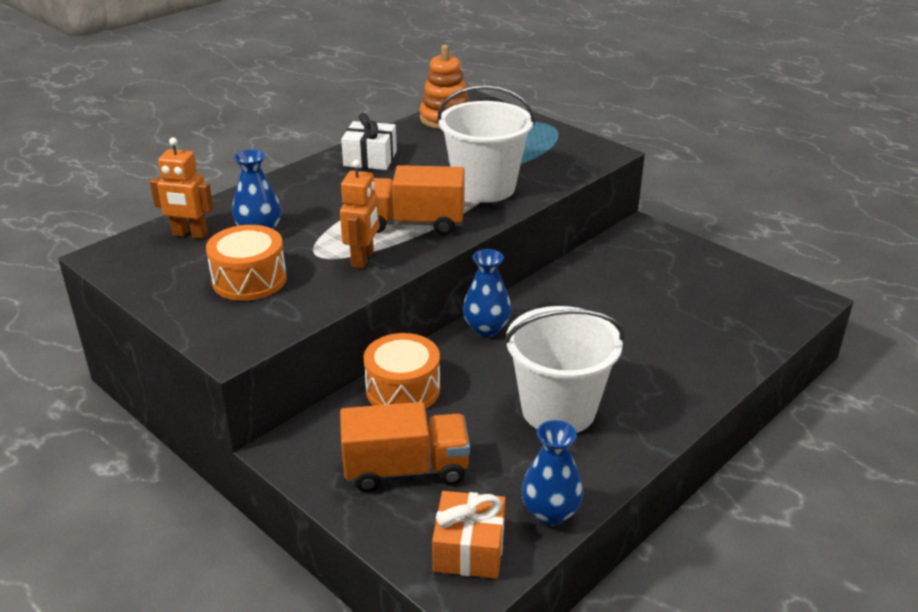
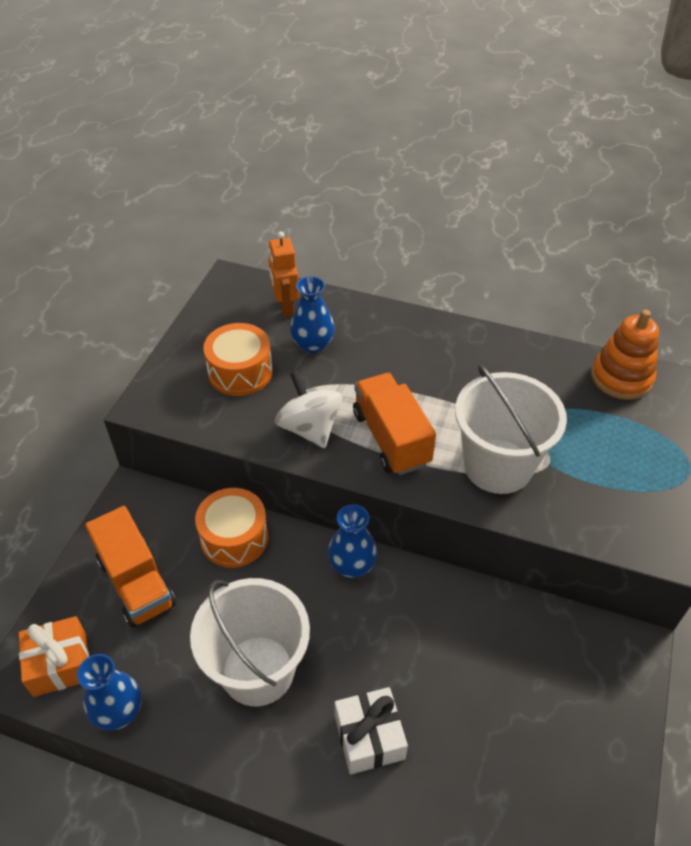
camera: 65 degrees right, 15 degrees up
(363, 259) = (310, 428): orange robot -> white spinning top
(370, 159) = (489, 357): white gift -> white gift (369, 737)

